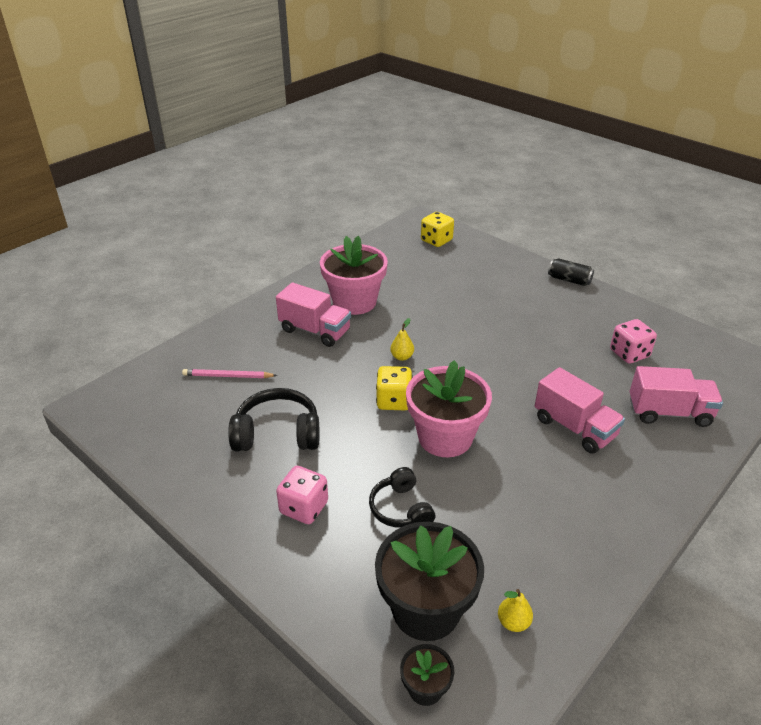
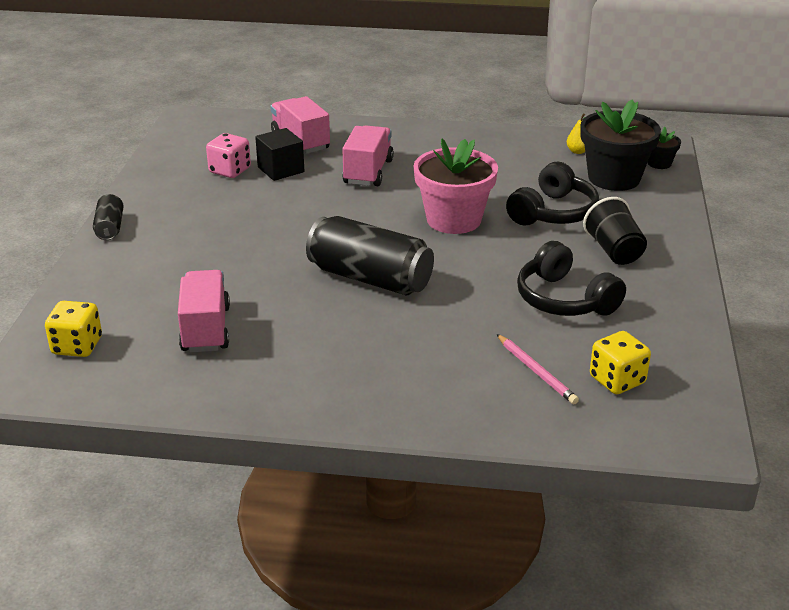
camera: 125 degrees left, 5 degrees down
(304, 508) = (614, 251): pink dice -> black cup
(315, 331) = (389, 352): pink truck -> pink truck (205, 329)
(354, 302) = (300, 350): pink flower pot -> none
(394, 401) = (441, 258): yellow dice -> yellow dice (617, 380)
(401, 509) = (553, 212): black headphones -> black headphones, size x1.51
(402, 357) = (370, 278): yellow pear -> black can
(614, 380) = (281, 169): none -> black cube

